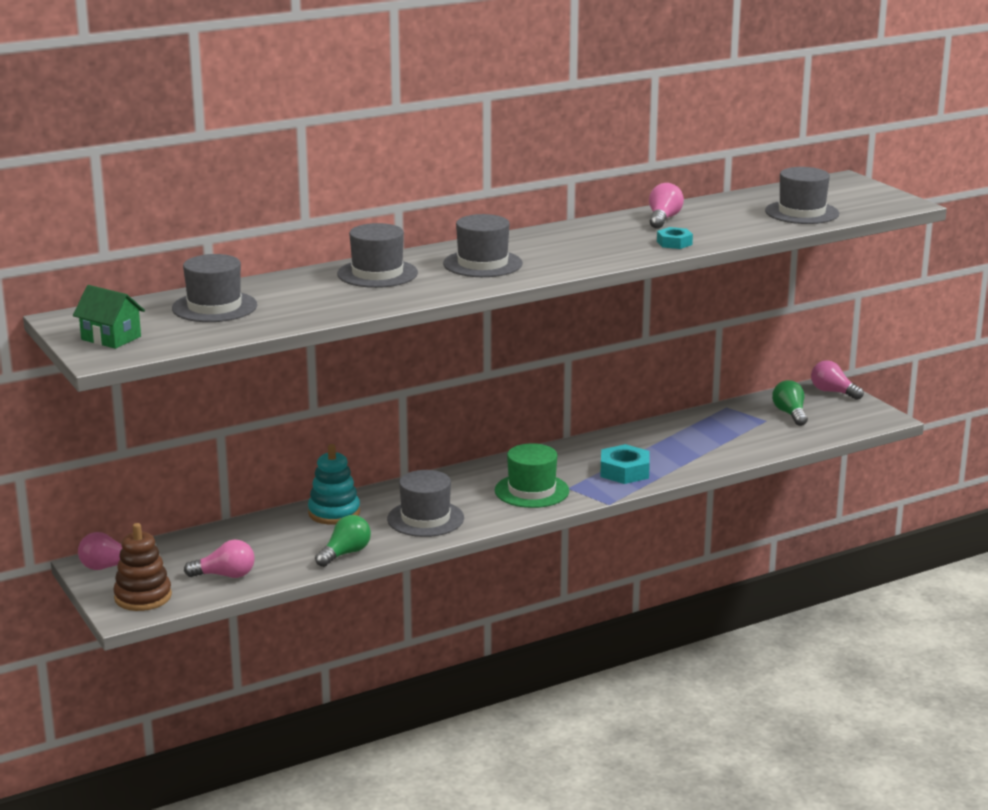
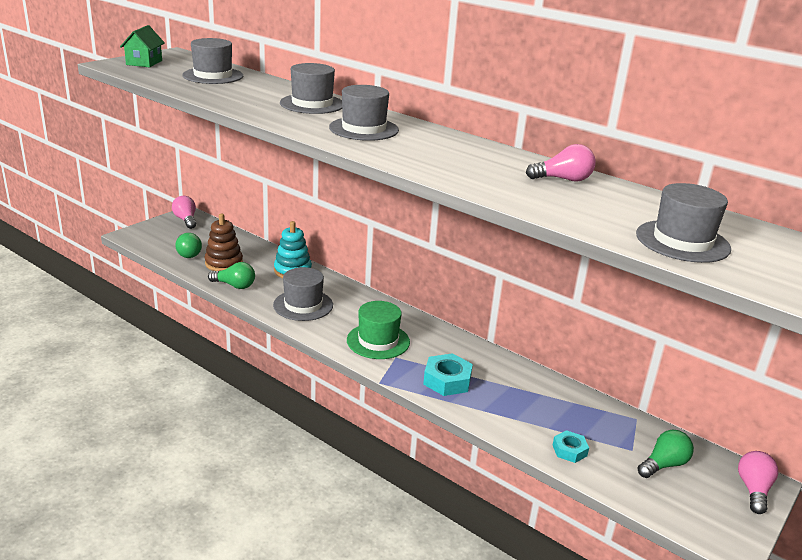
camera: 65 degrees right, 5 degrees up
(143, 597) = (152, 236): brown stacking toy -> brown stacking toy (224, 263)
(225, 575) = (188, 253): pink light bulb -> green light bulb
(674, 243) = (497, 188): turquoise nut -> turquoise nut (569, 450)

